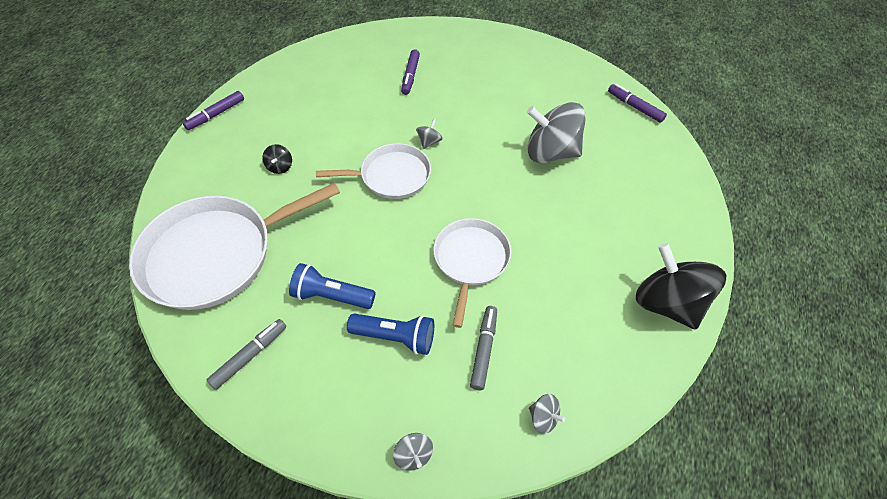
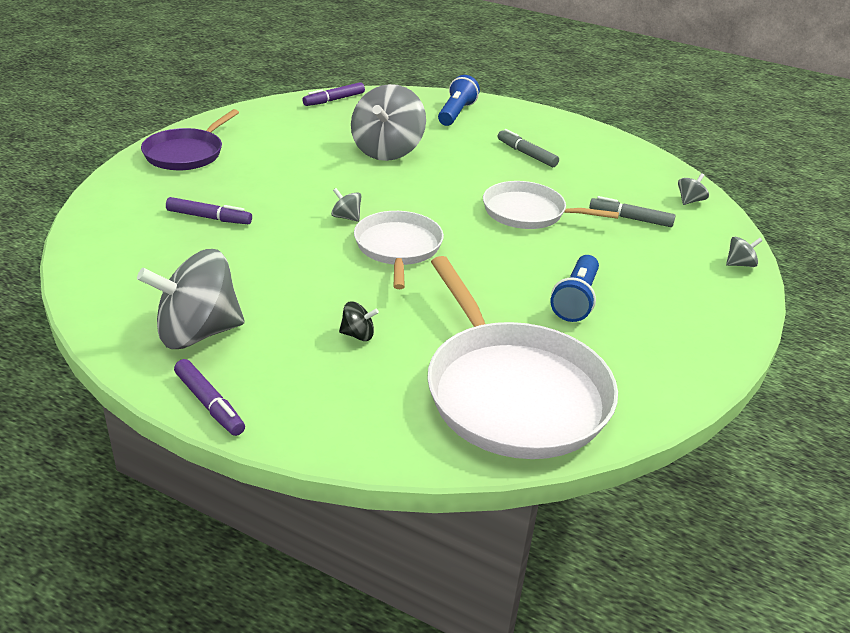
camera: 85 degrees left, 20 degrees down
(250, 356) = (659, 360): grey marker -> grey marker (526, 154)
(280, 97) = (197, 333): none -> grey spinning top
(395, 337) = (623, 263): blue flashlight -> blue flashlight (456, 113)
(497, 48) = (186, 153): none -> purple pan
(666, 303) = (575, 133): black spinning top -> none

